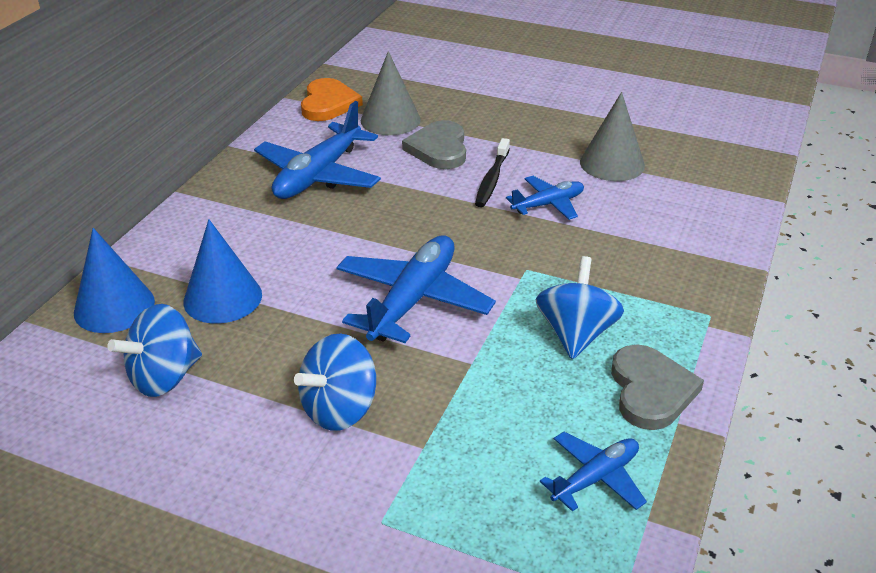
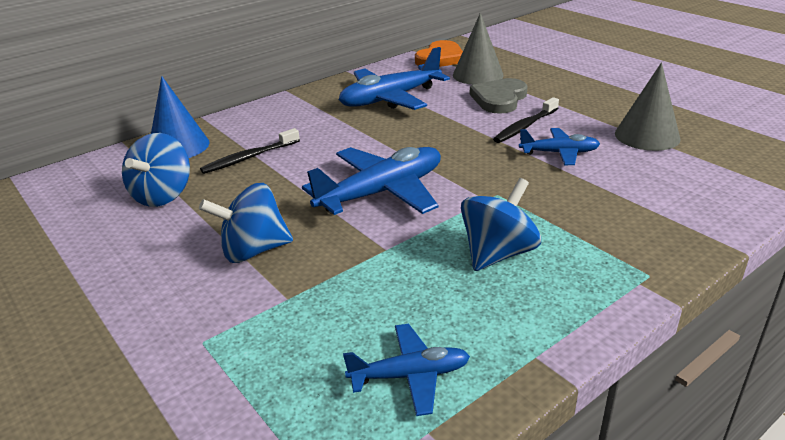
camera: 30 degrees right, 5 degrees down
(164, 377) = (163, 195): blue spinning top -> blue spinning top turned 60 degrees counterclockwise
(222, 298) = (249, 158): blue cone -> black toothbrush
(650, 390) = (530, 320): grey heart -> none

